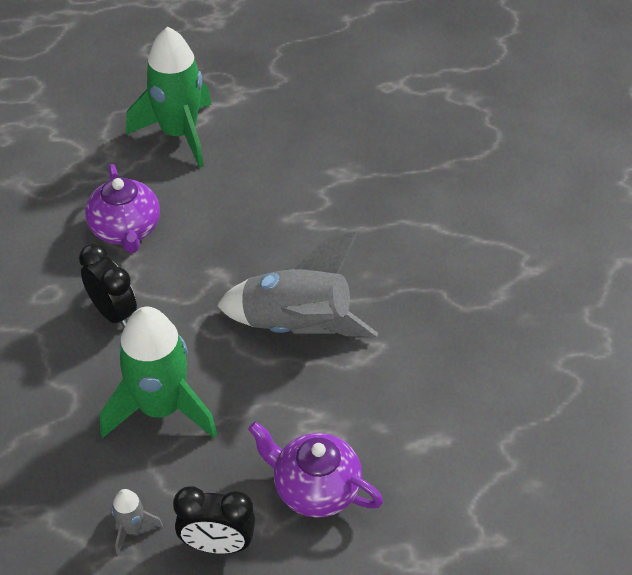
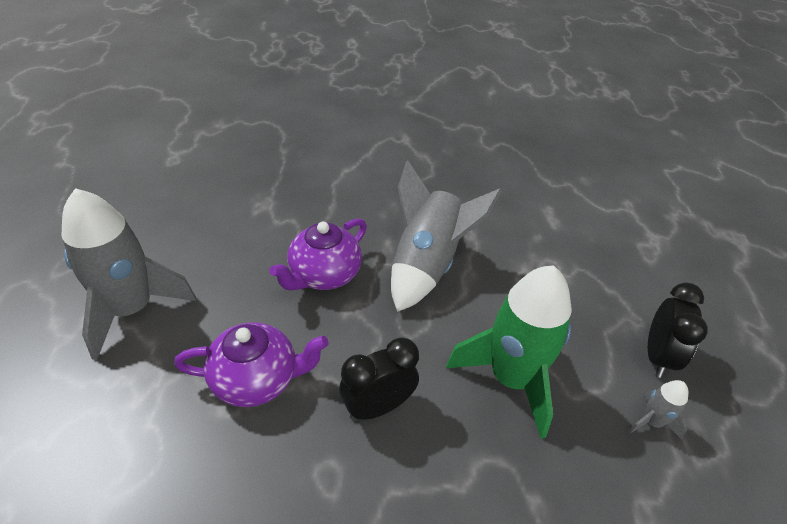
camera: 80 degrees left, 5 degrees down
(179, 134) = (132, 310): green rocket -> grey rocket
(315, 488) = (595, 284): purple teapot -> purple teapot (324, 275)

